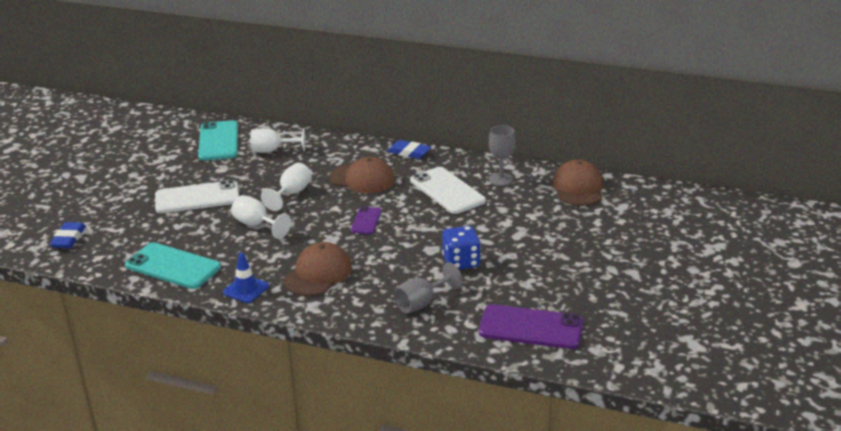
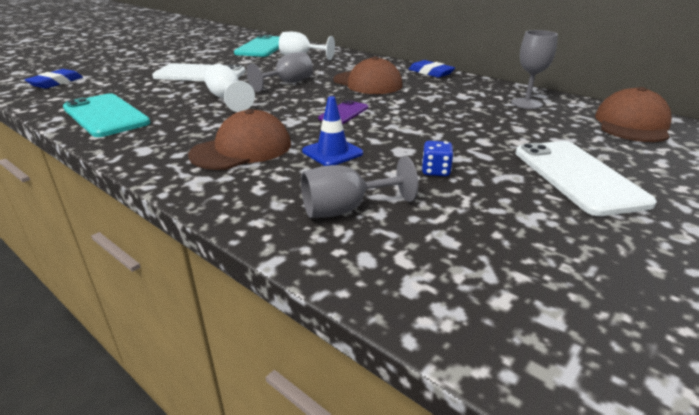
camera: 20 degrees right, 0 degrees up
(246, 289) = (145, 148): blue traffic cone -> blue traffic cone (332, 152)
(291, 194) = (287, 83): white goblet -> grey goblet
(447, 191) = (455, 103): white phone -> white phone (578, 176)
(461, 262) = (435, 171): blue dice -> blue dice, size x0.57
(531, 328) = (517, 295): purple phone -> none

